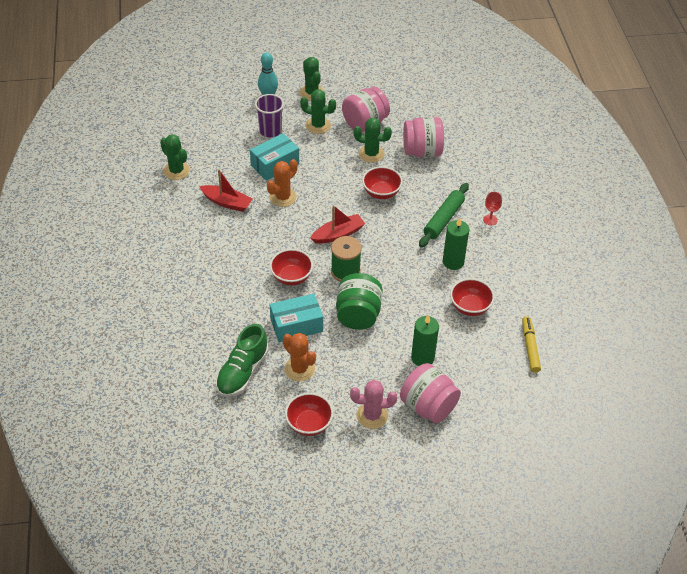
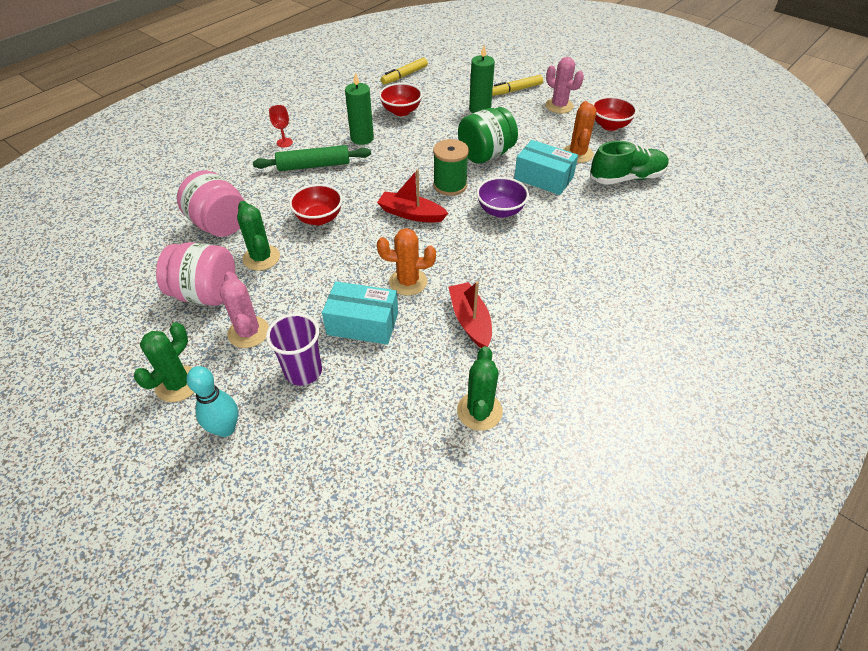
camera: 130 degrees left, 0 degrees up
(291, 277) = (500, 211): red bowl -> purple bowl
(318, 125) = (248, 332): green cactus -> pink cactus
(428, 406) = (515, 90): pink jar -> yellow marker

